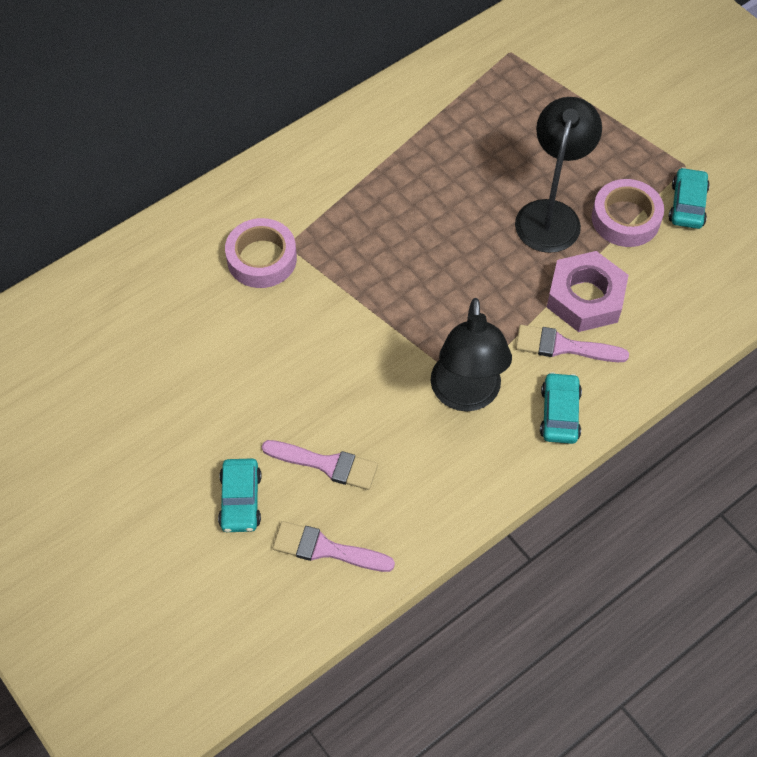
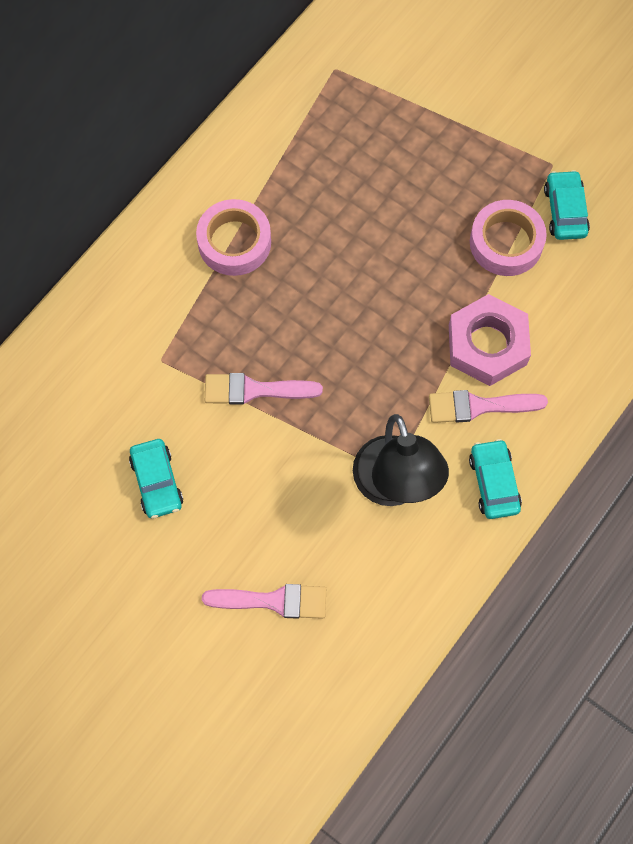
camera: 15 degrees left, 10 degrees up
(240, 500) = (197, 663): turquoise car -> turquoise car (157, 482)
(262, 259) = (138, 383): pink tape -> pink tape (234, 242)
(325, 549) = (298, 693): pink brush -> pink brush (254, 390)
(550, 214) = (428, 256): black lamp -> none

